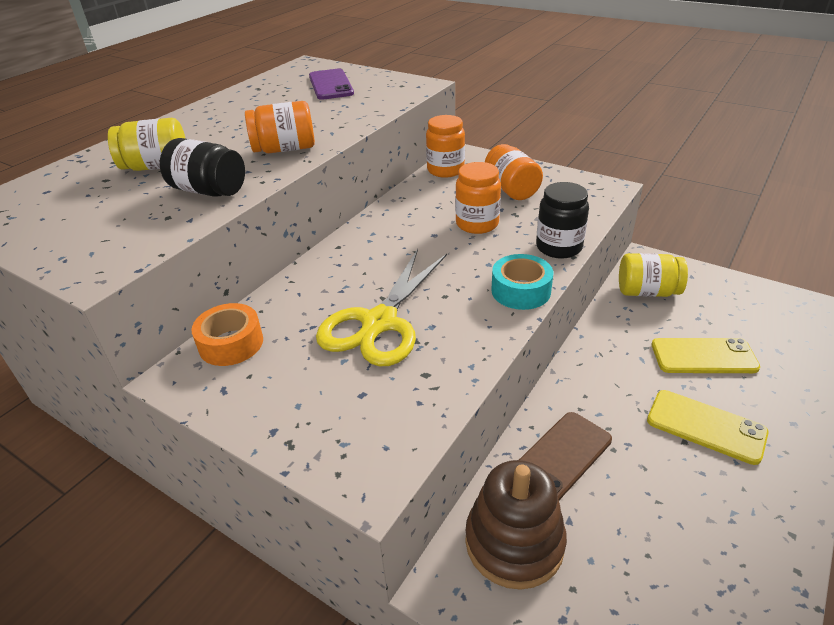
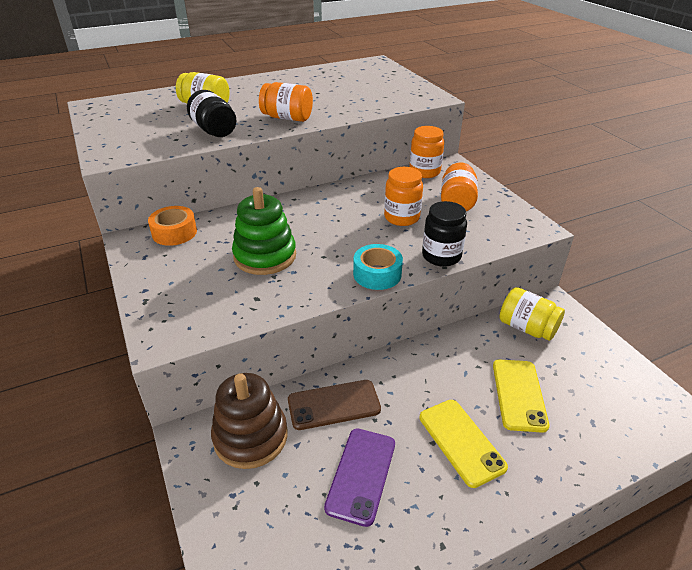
camera: 30 degrees right, 0 degrees up
(330, 85) = (372, 81): purple phone -> purple phone (361, 475)
(379, 323) = (265, 256): yellow scissors -> green stacking toy
(703, 356) = (519, 394): yellow phone -> yellow phone turned 60 degrees clockwise

